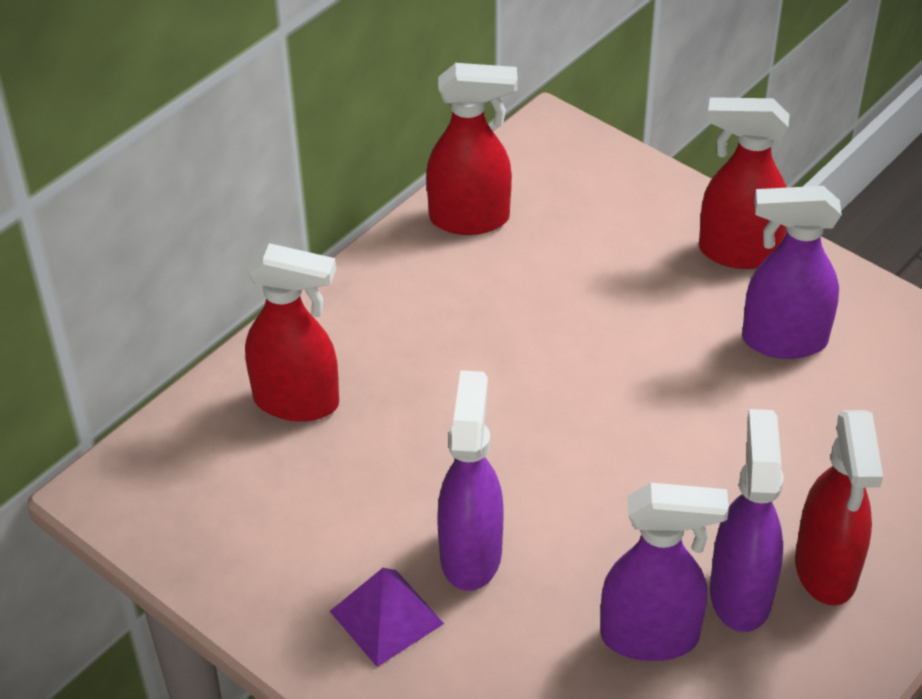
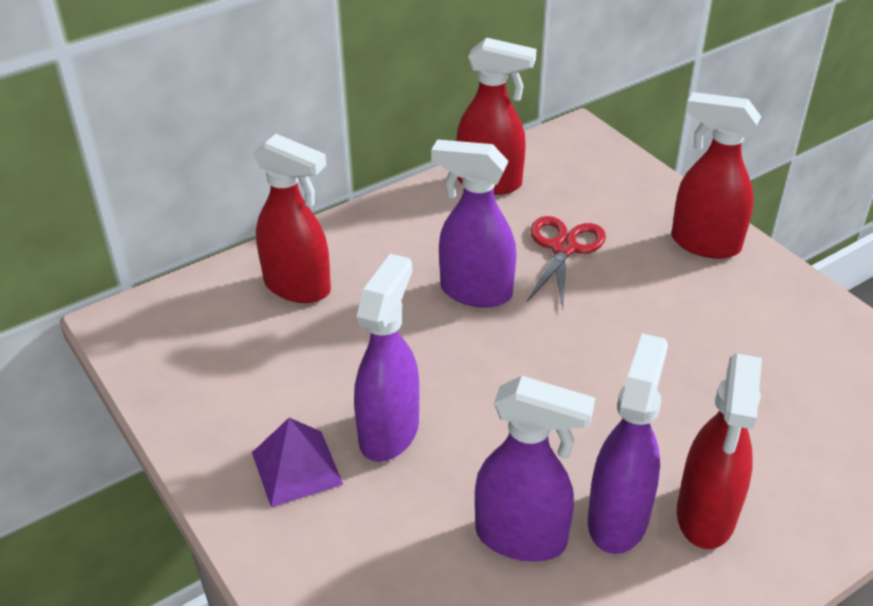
camera: 15 degrees right, 5 degrees down
(584, 289) = (563, 248): none -> red scissors
(783, 340) = (723, 317): purple spray bottle -> purple spray bottle (475, 292)

